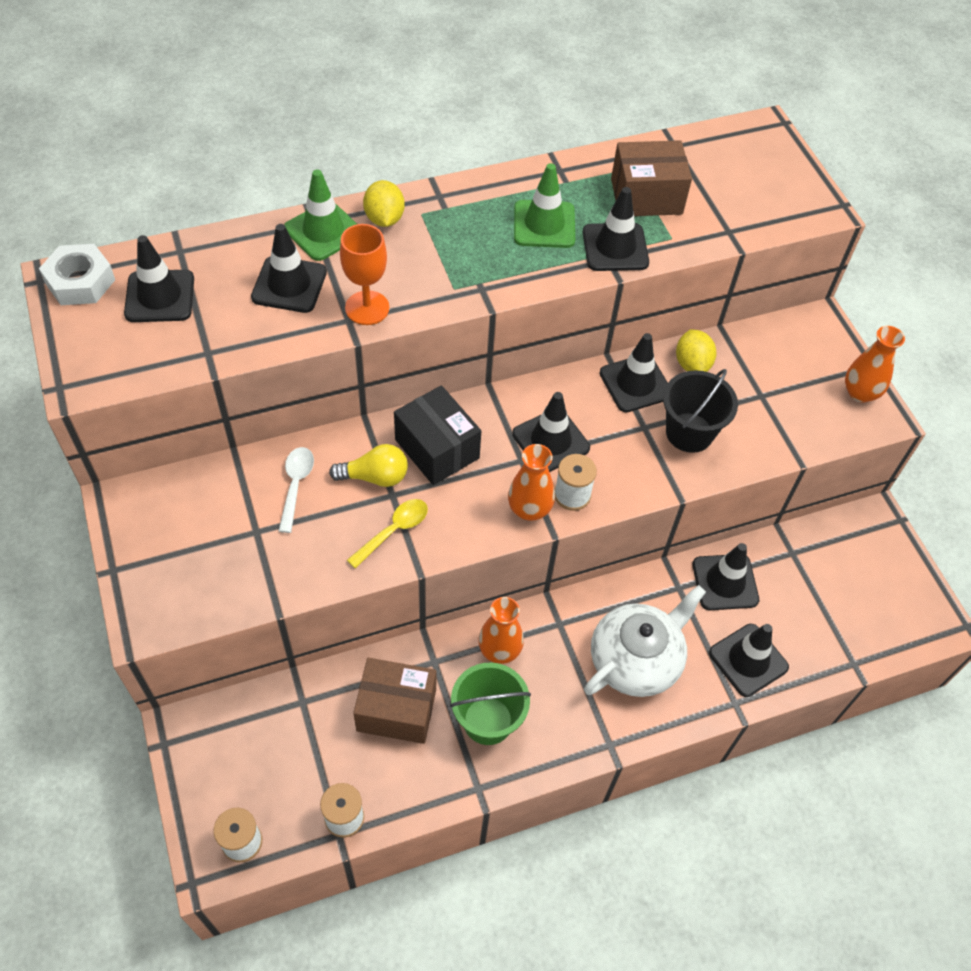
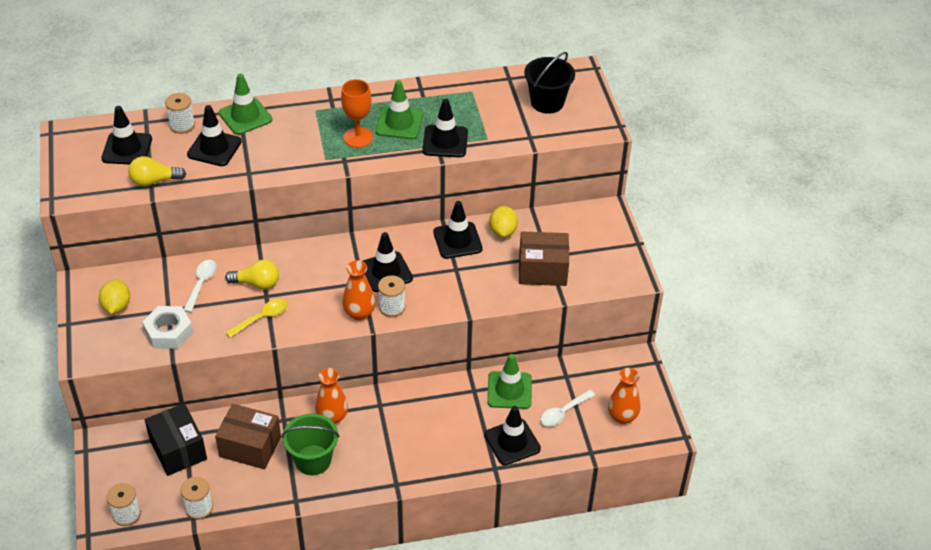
camera: 10 degrees right, 10 degrees down
(80, 281) = (77, 136): white nut -> white nut (169, 332)
(211, 345) = (154, 181): none -> yellow light bulb
(234, 252) = (182, 125): none -> white spool
(367, 308) = (263, 166): orange goblet -> orange goblet (358, 137)
(384, 219) = (289, 111): yellow lemon -> yellow lemon (117, 306)
(437, 449) = (304, 270): black box -> black box (178, 449)
(636, 659) = (429, 433): white teapot -> none
(646, 196) = (477, 110): brown box -> brown box (542, 270)
(689, 432) = (487, 275): black bucket -> black bucket (547, 102)
(725, 582) = (509, 390): black traffic cone -> green traffic cone
(803, 608) = (563, 412): none -> white spoon
(860, 393) = (622, 260): orange vase -> orange vase (622, 417)

